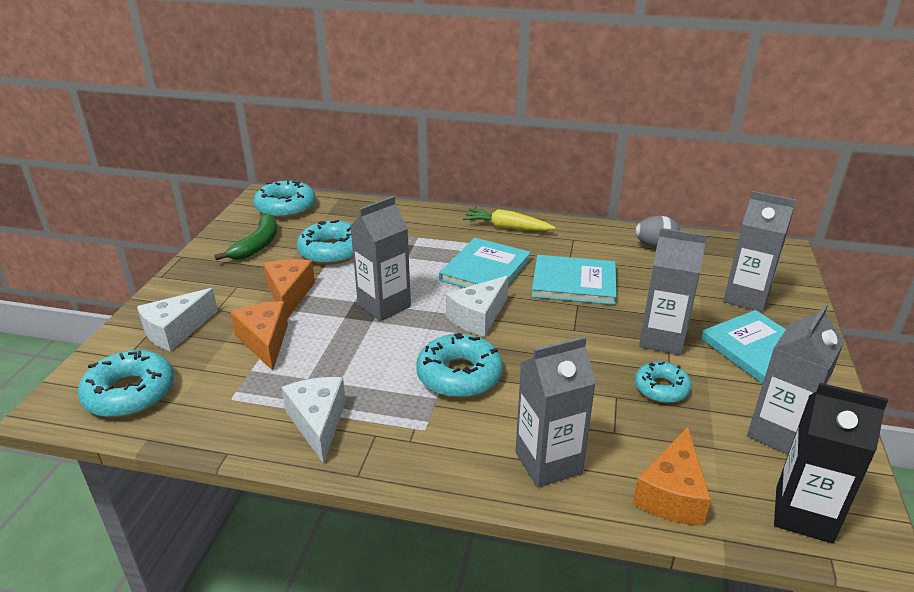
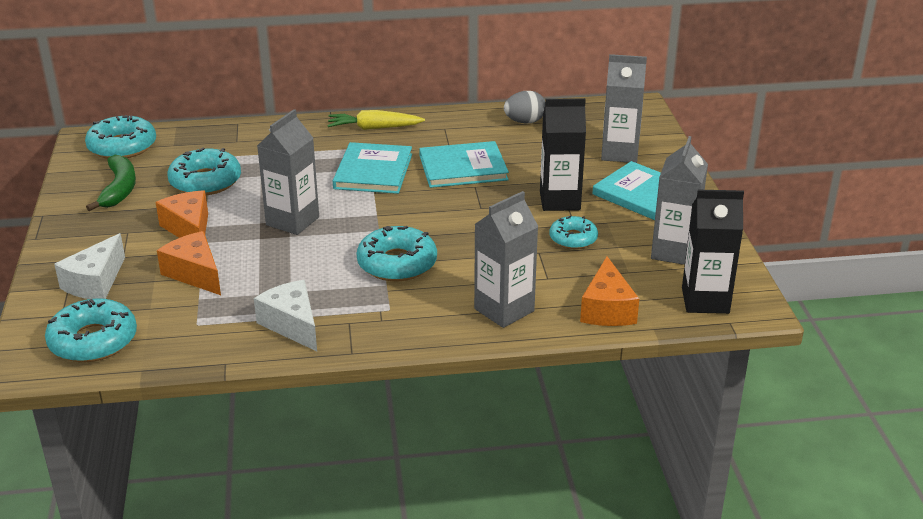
camera: 20 degrees left, 0 degrees up
(478, 317) = (389, 214): white cheese -> none
(662, 339) = (560, 201): grey carton -> black carton

